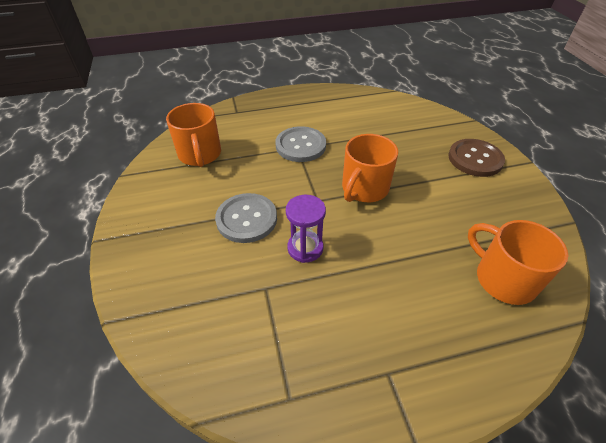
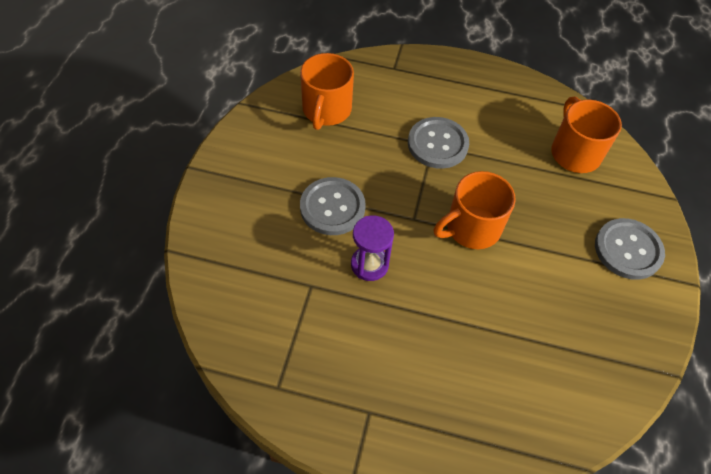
camera: 25 degrees right, 10 degrees up
(475, 159) = (628, 250): brown button -> grey button
(503, 278) = (542, 391): orange mug -> orange mug (574, 152)

